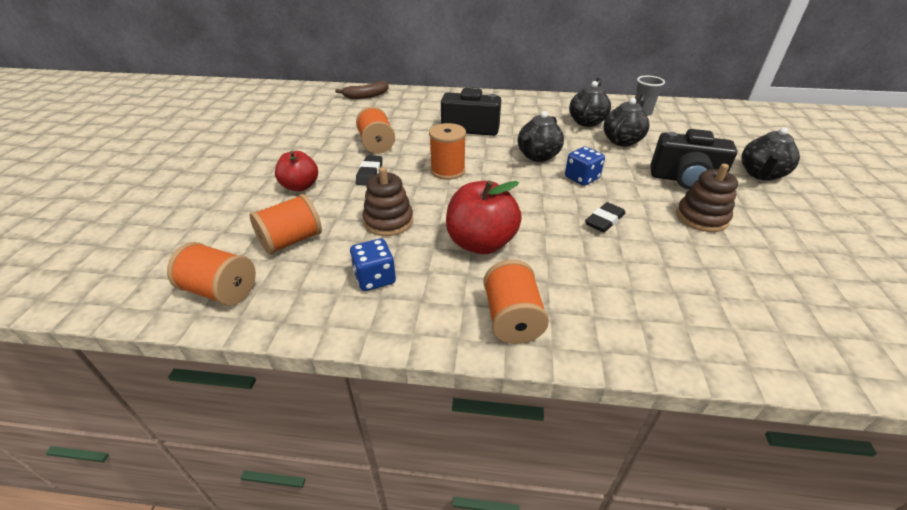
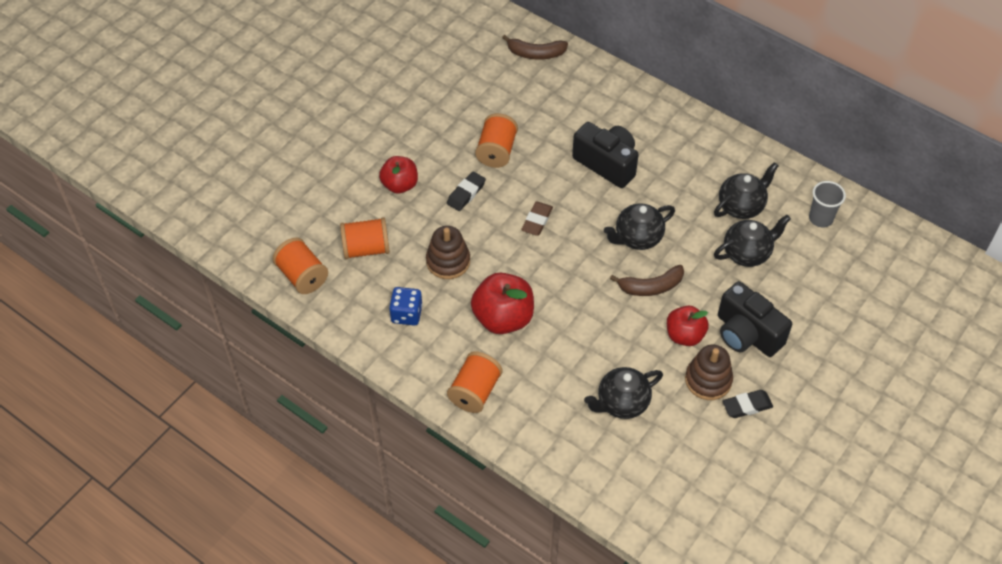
camera: 30 degrees right, 15 degrees up
(447, 171) = (537, 221): orange spool -> brown eraser
(581, 178) = (651, 287): blue dice -> brown banana
(604, 221) = (621, 343): black eraser -> black eraser (747, 406)
(644, 197) = (684, 335): none -> red apple
(761, 174) = (832, 362): black teapot -> black teapot (622, 403)

